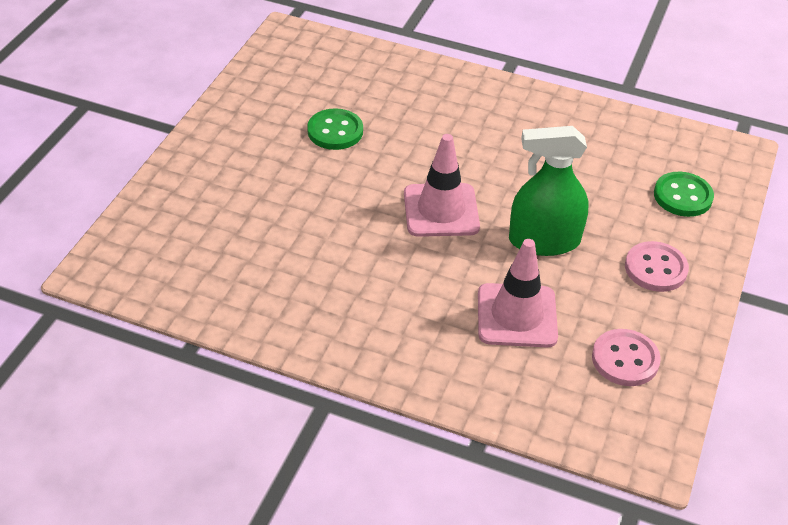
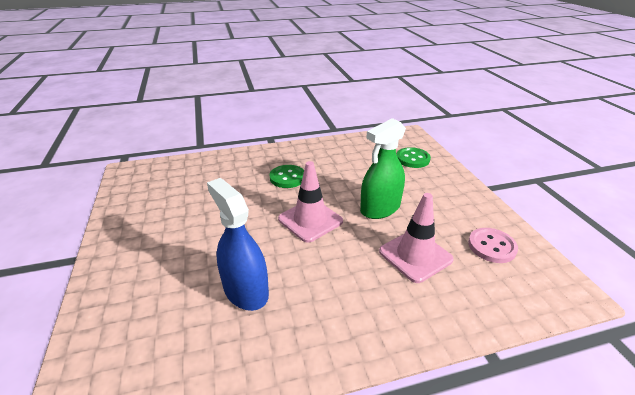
camera: 35 degrees left, 10 degrees down
(302, 249) = (245, 290): none -> blue spray bottle
(335, 131) = (203, 208): green button -> green button (287, 178)
(655, 268) = (444, 194): pink button -> none

